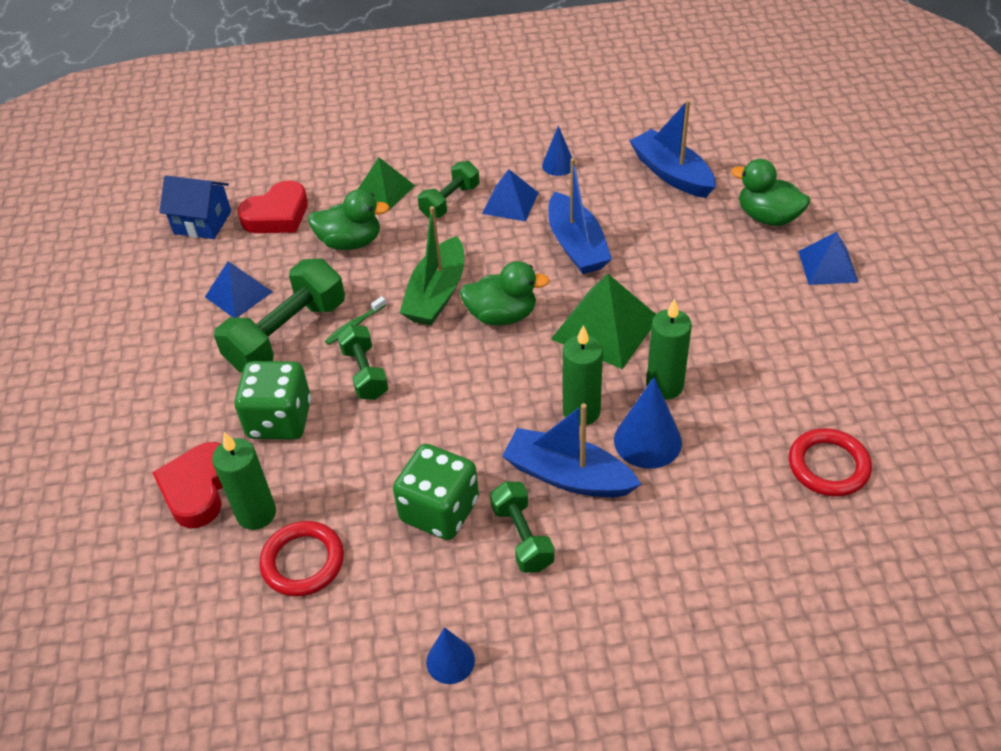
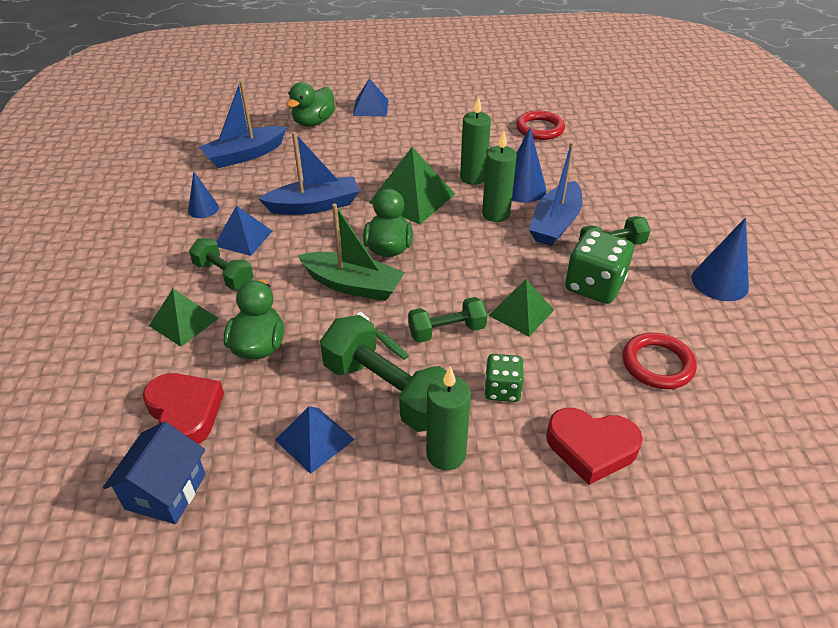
camera: 90 degrees left, 5 degrees down
(256, 514) = (614, 399): green candle -> green candle (446, 454)
(280, 420) = (502, 389): green dice -> green dice, size x0.61
(392, 436) = (521, 312): none -> green pyramid
(450, 661) = (719, 282): blue cone -> blue cone, size x1.61

